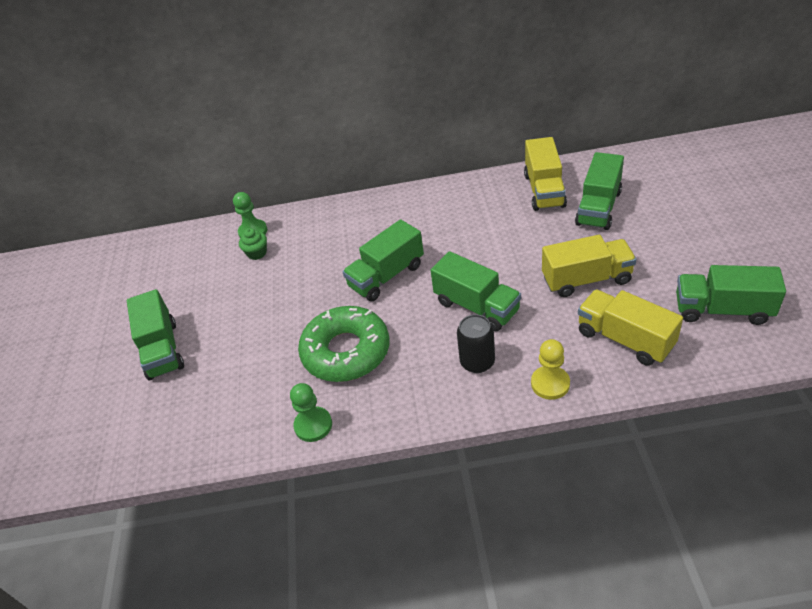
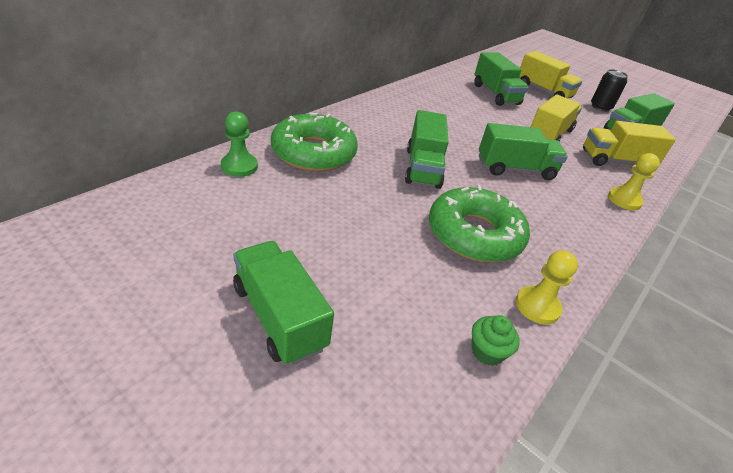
camera: 55 degrees left, 5 degrees down
(162, 350) = (279, 317): green truck -> green truck turned 150 degrees counterclockwise
(257, 253) = (271, 183): green cupcake -> green cupcake (487, 351)
(313, 425) = (537, 306): green pawn -> yellow pawn
(316, 234) = (313, 153): none -> green donut
(477, 362) = (569, 204): black can -> black can (600, 107)
(544, 190) = (450, 90): yellow truck -> yellow truck (543, 91)

